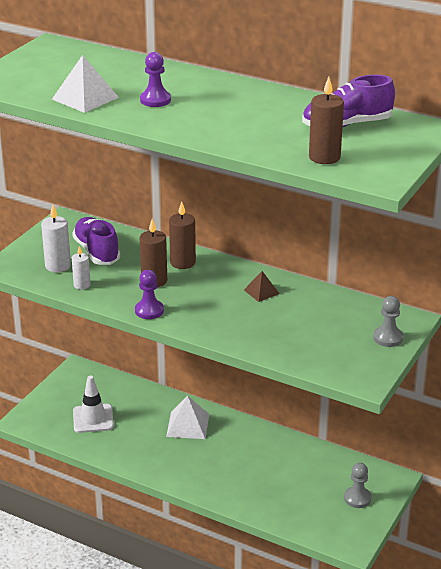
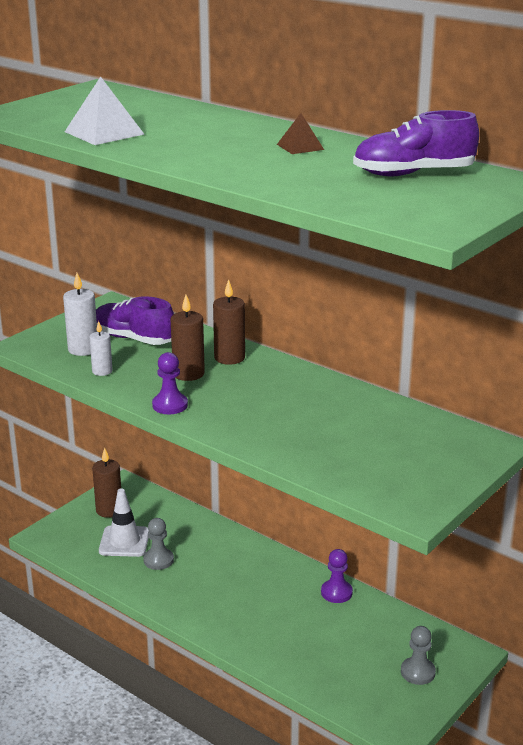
camera: 10 degrees right, 5 degrees down
(96, 252) = (133, 339): purple shoe -> purple shoe turned 45 degrees counterclockwise
(155, 100) = (186, 139): purple pawn -> purple pawn (336, 592)
(188, 425) = (232, 561): white pyramid -> none
(261, 291) = (313, 396): brown pyramid -> brown pyramid (300, 147)
(324, 157) = (370, 202): brown candle -> brown candle (109, 510)
(388, 338) = (458, 463): grey pawn -> grey pawn (158, 560)

